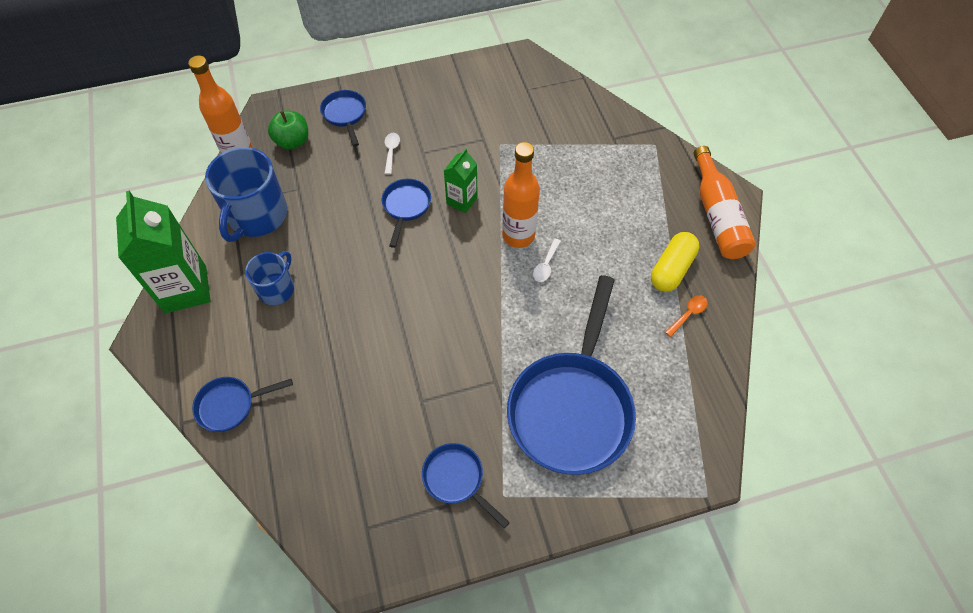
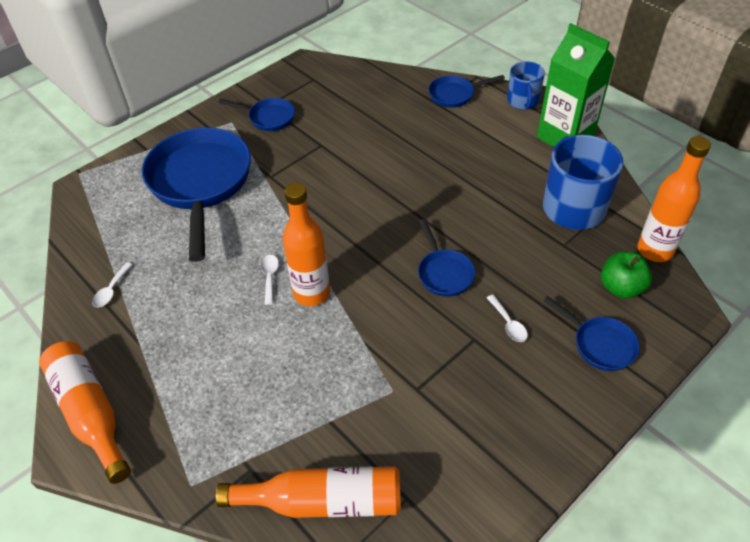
camera: 155 degrees right, 10 degrees down
(231, 405) = (455, 95): blue pan -> blue pan turned 150 degrees counterclockwise
(277, 289) = (495, 165): blue mug -> blue mug (523, 101)
(462, 200) = (392, 303): green carton -> none
(577, 106) = (322, 501): none -> orange bottle
(671, 269) = (136, 326): yellow capsule -> none
(688, 314) = (111, 290): orange spoon -> white spoon

